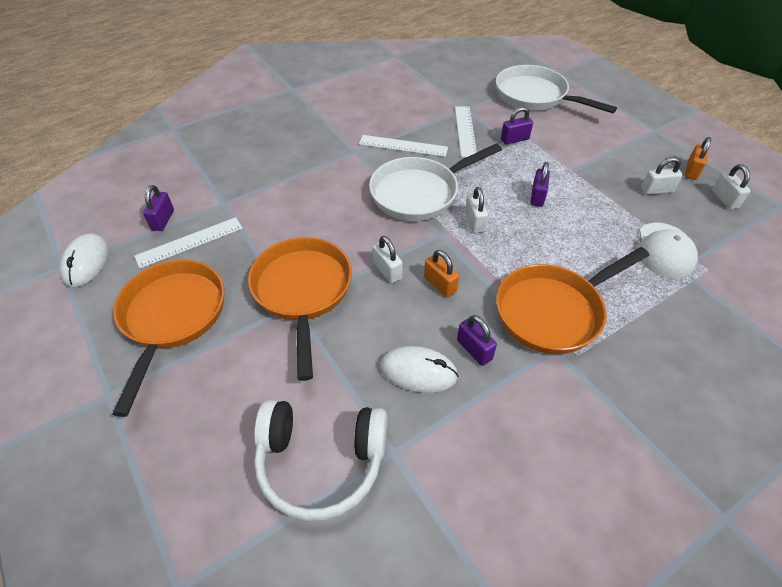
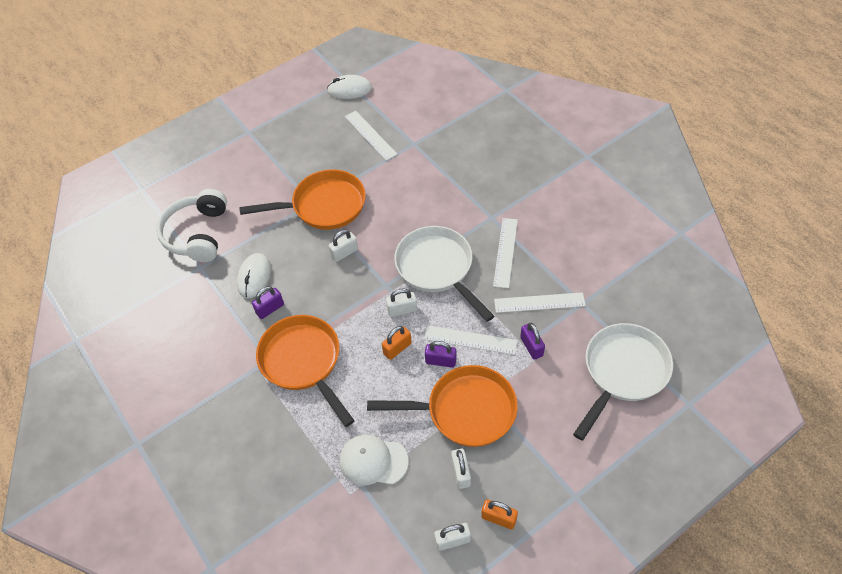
camera: 90 degrees right, 5 degrees up
(163, 220) = (392, 115): purple padlock -> none
(172, 317) = (303, 144): orange pan -> orange pan (465, 410)
(440, 284) = (330, 287): orange padlock -> orange padlock (397, 348)
(510, 175) = (470, 340): none -> white ruler

